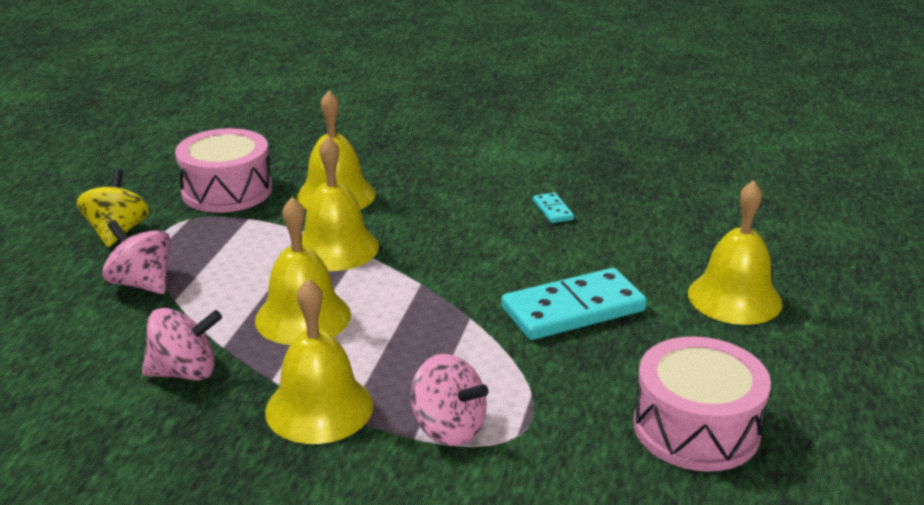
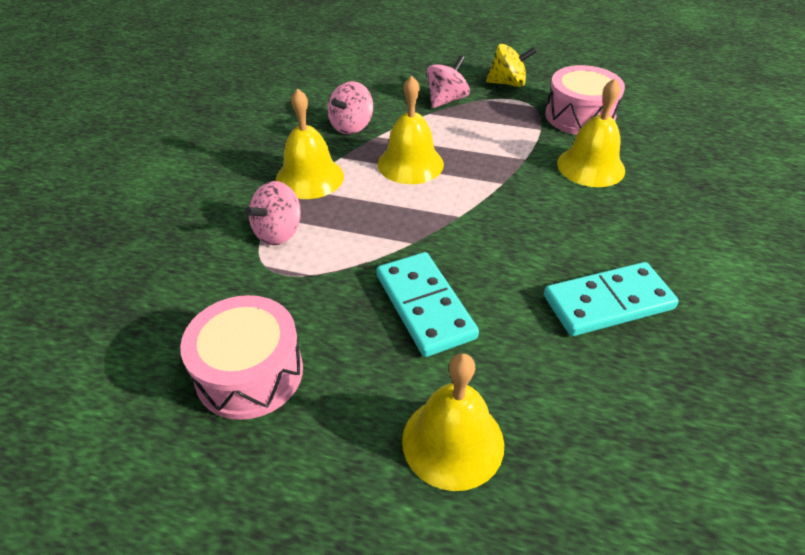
camera: 90 degrees right, 15 degrees up
(185, 372) = (351, 126): pink spinning top -> pink spinning top turned 45 degrees clockwise
(336, 248) = (505, 172): yellow bell -> none
(552, 210) = (608, 302): turquoise domino -> turquoise domino, size x2.25

